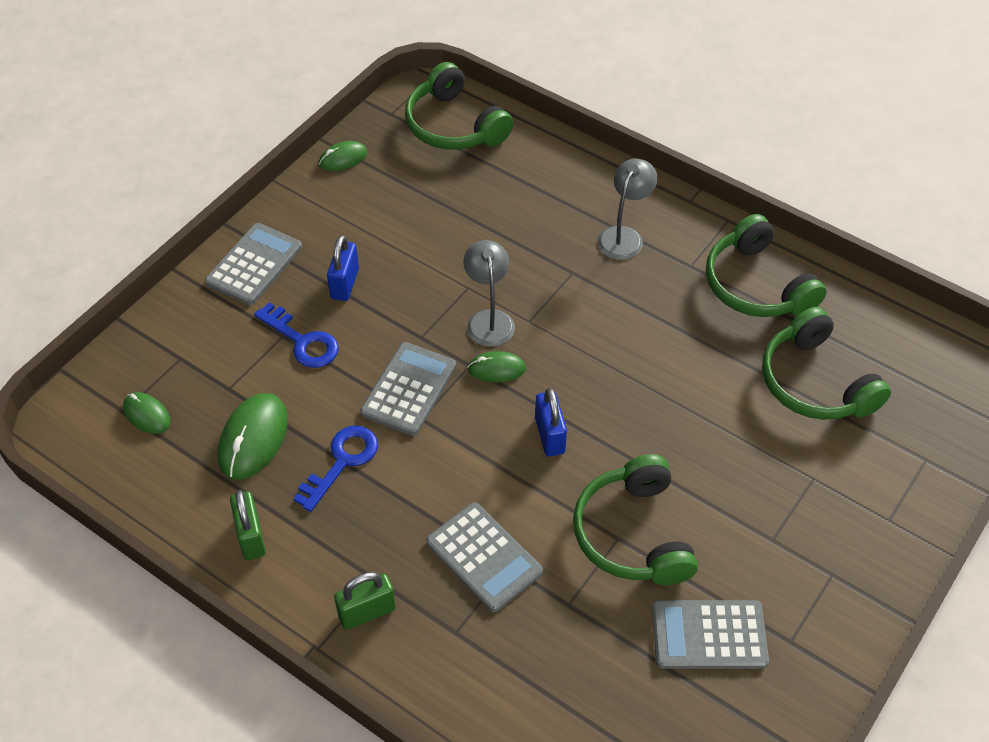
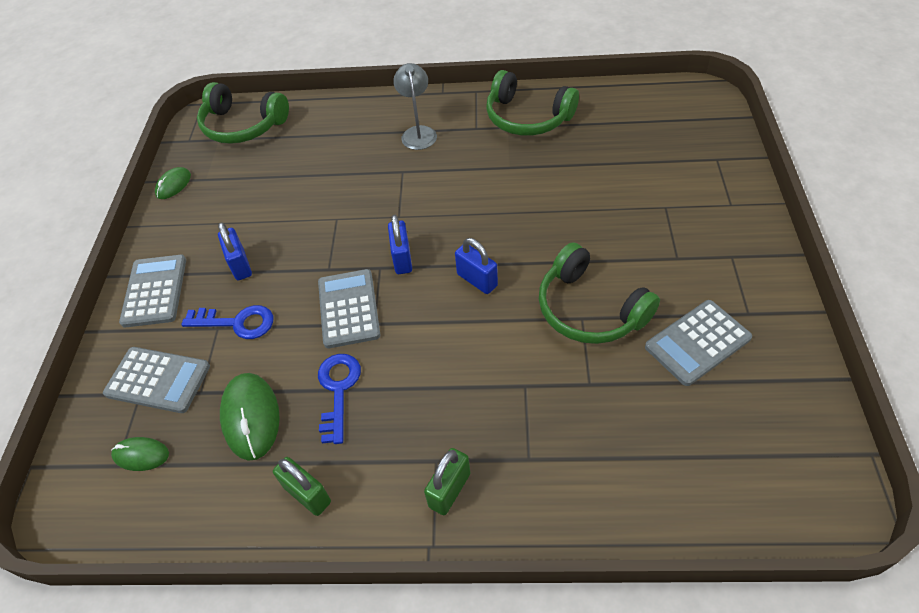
camera: 30 degrees left, 0 degrees up
(484, 557) = (502, 390): grey calculator -> grey calculator (158, 380)
(489, 319) = (369, 230): grey lamp -> none
(496, 369) = (402, 259): green mouse -> blue padlock
(815, 382) = (613, 152): green headphones -> none

